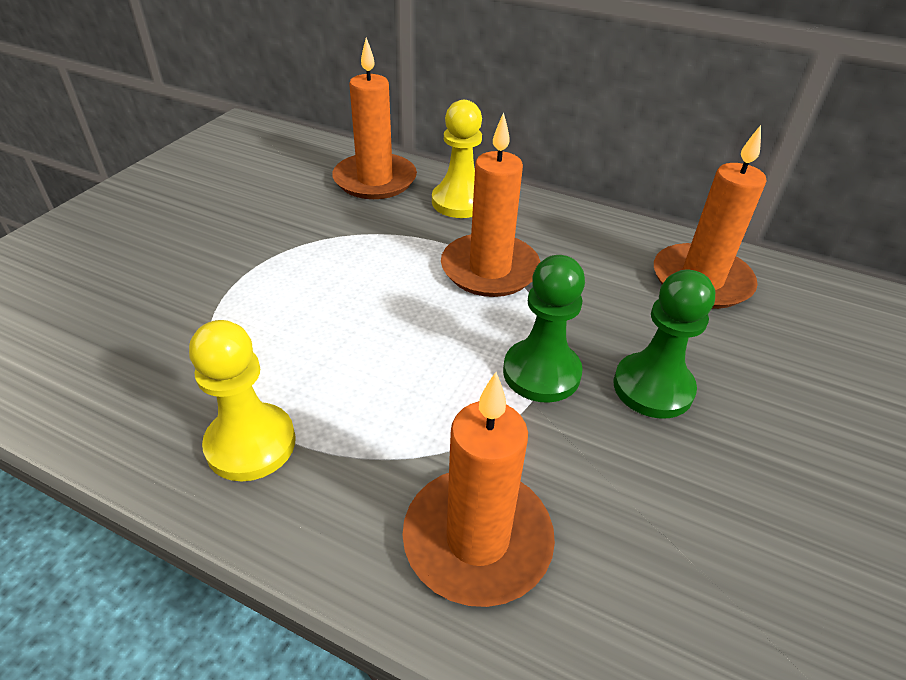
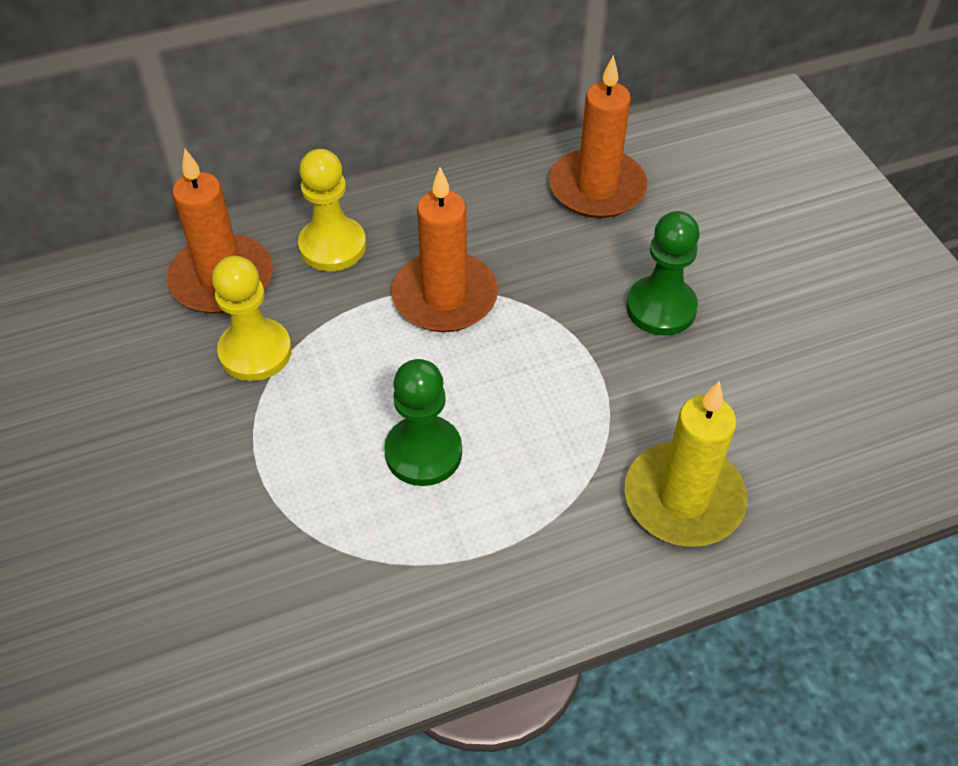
camera: 45 degrees left, 10 degrees up
(251, 444) = (477, 576): yellow pawn -> yellow pawn (255, 352)
(477, 539) = (683, 498): orange candle -> yellow candle
(541, 373) = (586, 355): green pawn -> green pawn (423, 452)

